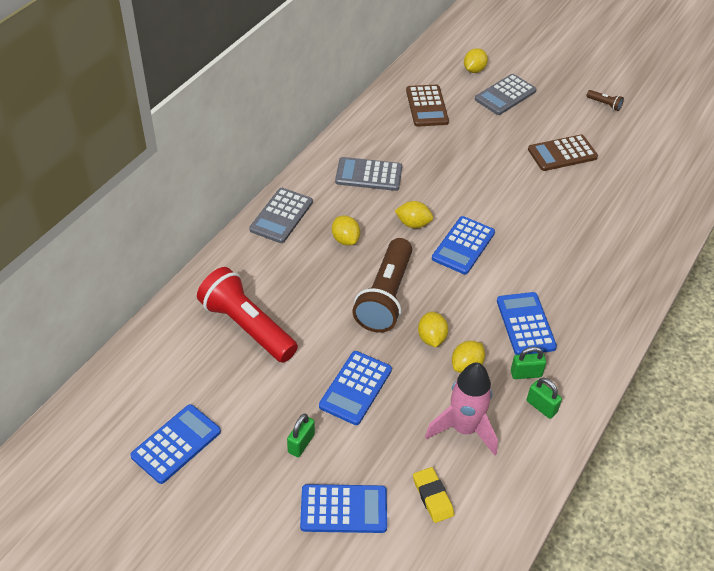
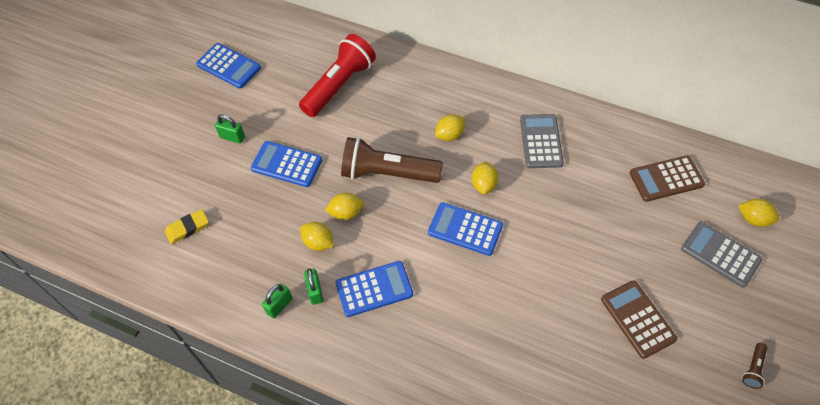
camera: 85 degrees right, 10 degrees up
(281, 216) = (467, 85): grey calculator -> none
(343, 509) = (177, 171): blue calculator -> none
(464, 429) = (252, 245): pink rocket -> none

